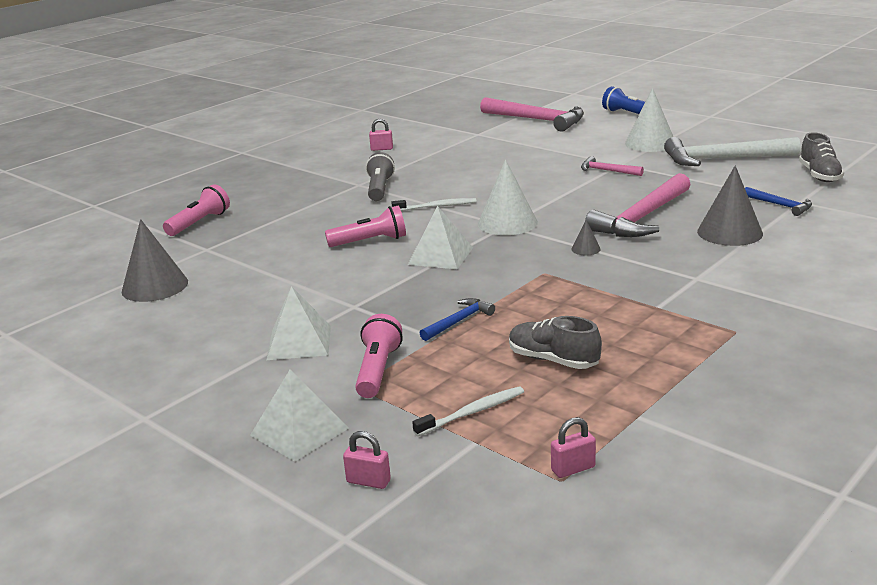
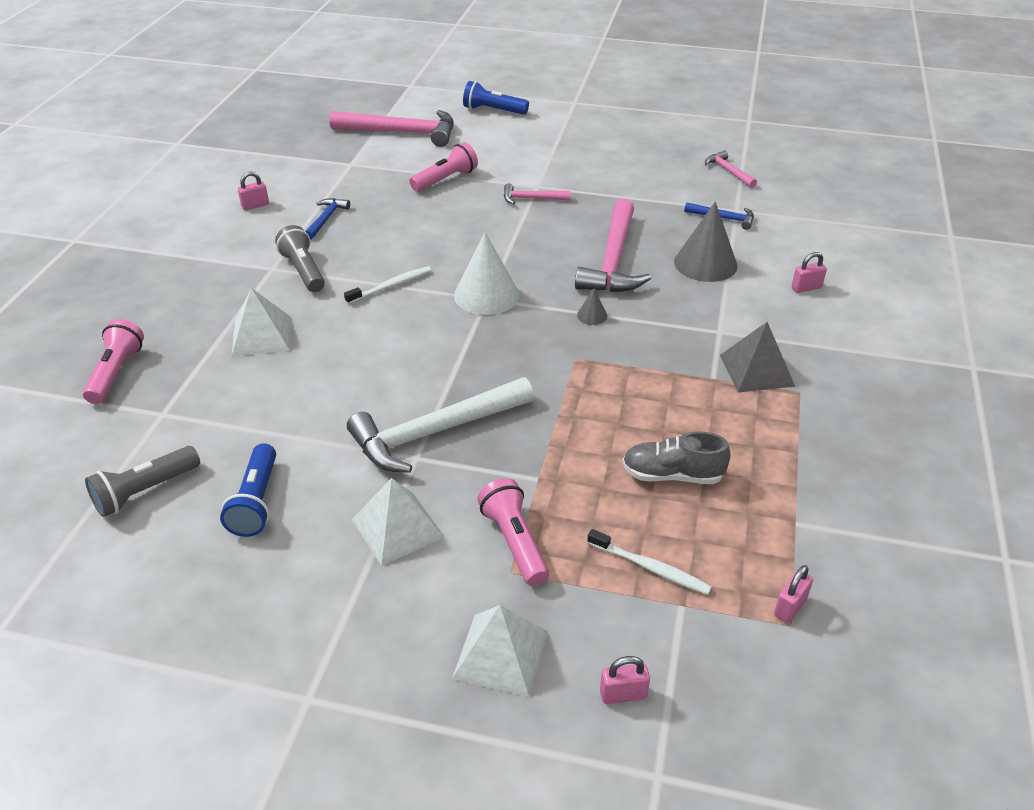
camera: 30 degrees left, 15 degrees up
(155, 286) = (145, 492): grey cone -> grey flashlight
(218, 307) = (256, 502): none -> blue flashlight
(370, 241) = (357, 355): pink flashlight -> pink flashlight (445, 179)
(441, 256) = (453, 359): white pyramid -> white pyramid (261, 335)
(459, 321) = (544, 449): blue hammer -> blue hammer (326, 219)
(472, 412) = (650, 568): white toothbrush -> white toothbrush turned 90 degrees clockwise
(650, 143) = (545, 151): white cone -> none
(707, 309) = (757, 370): none -> grey pyramid
(723, 159) = (629, 163): white hammer -> white hammer (434, 432)
(819, 175) = (728, 171): grey shoe -> pink hammer
(819, 263) = (806, 288): none -> pink padlock

